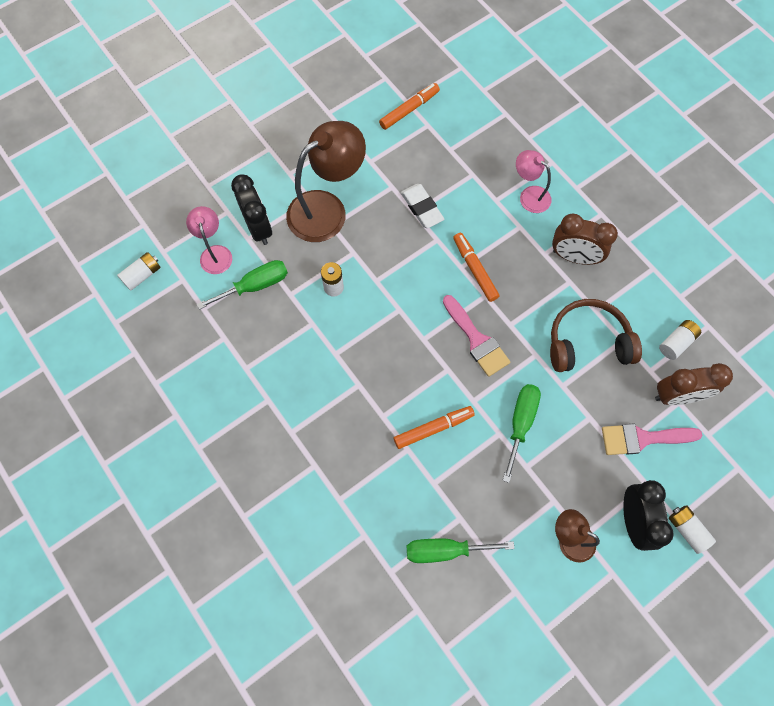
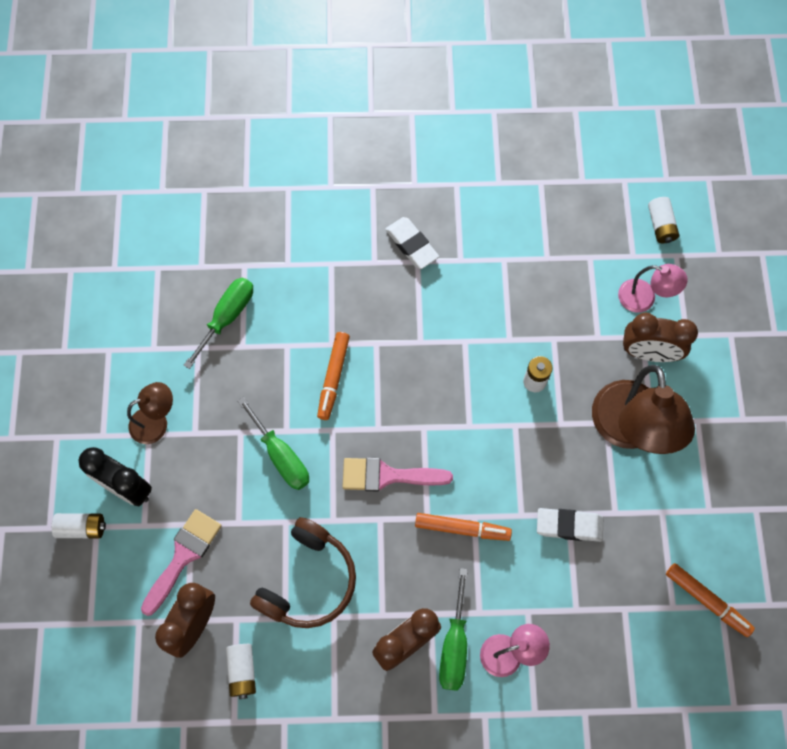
camera: 125 degrees right, 0 degrees up
(255, 286) = (584, 313): green screwdriver -> green screwdriver (454, 645)
(258, 228) = (648, 353): black clock -> brown clock
(279, 446) = (411, 245): none -> white eraser
(409, 110) = (707, 601): orange marker -> orange marker turned 45 degrees counterclockwise

